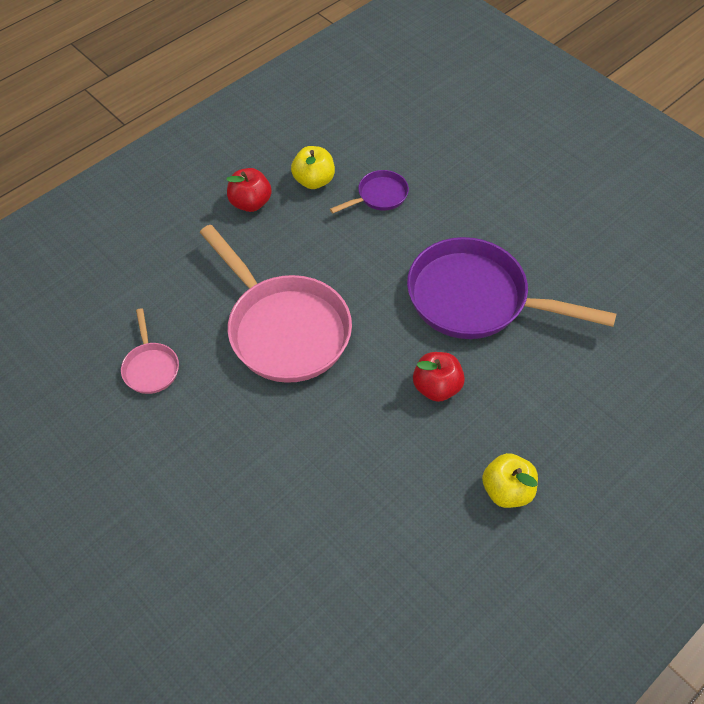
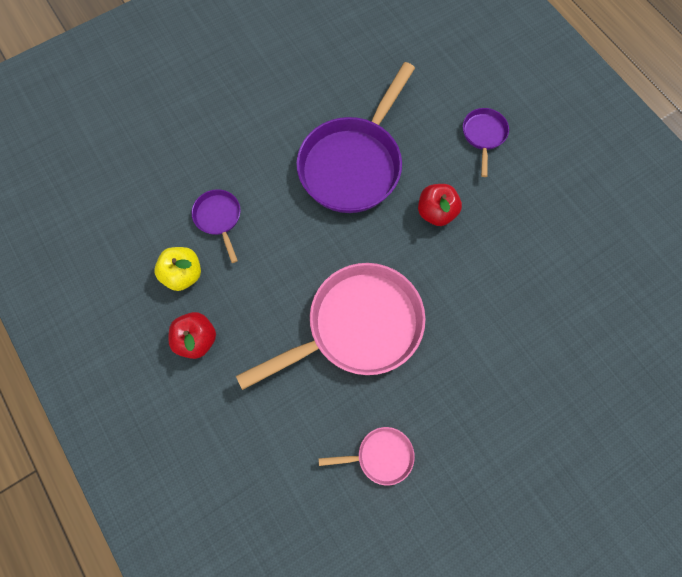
camera: 80 degrees left, 15 degrees up
(507, 490) = (532, 183): yellow apple -> none
(558, 428) = (483, 135): none -> purple pan

